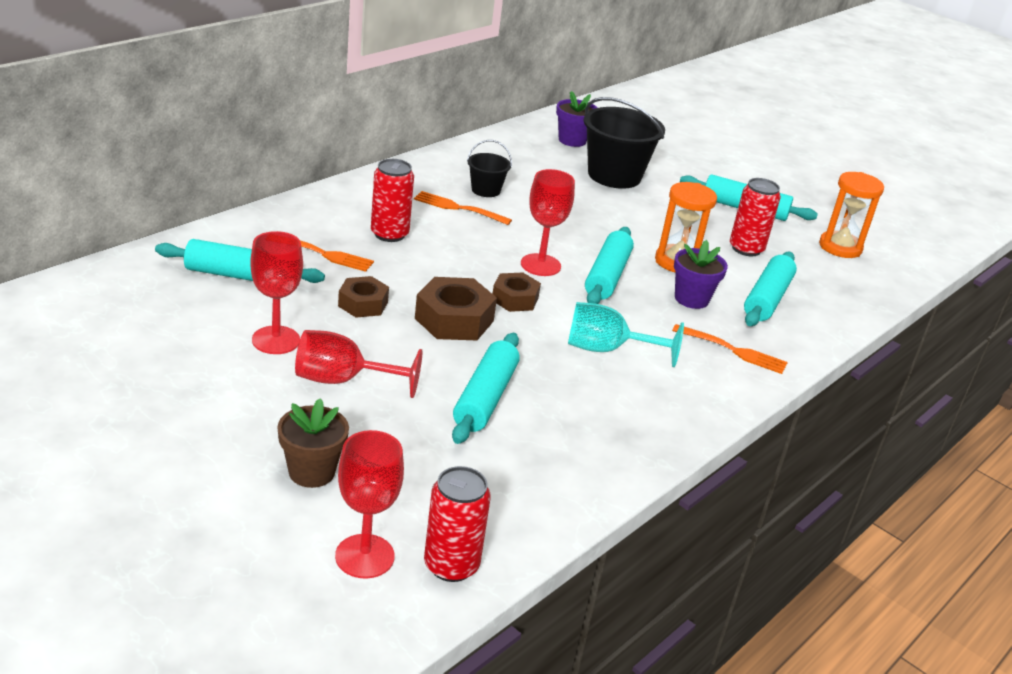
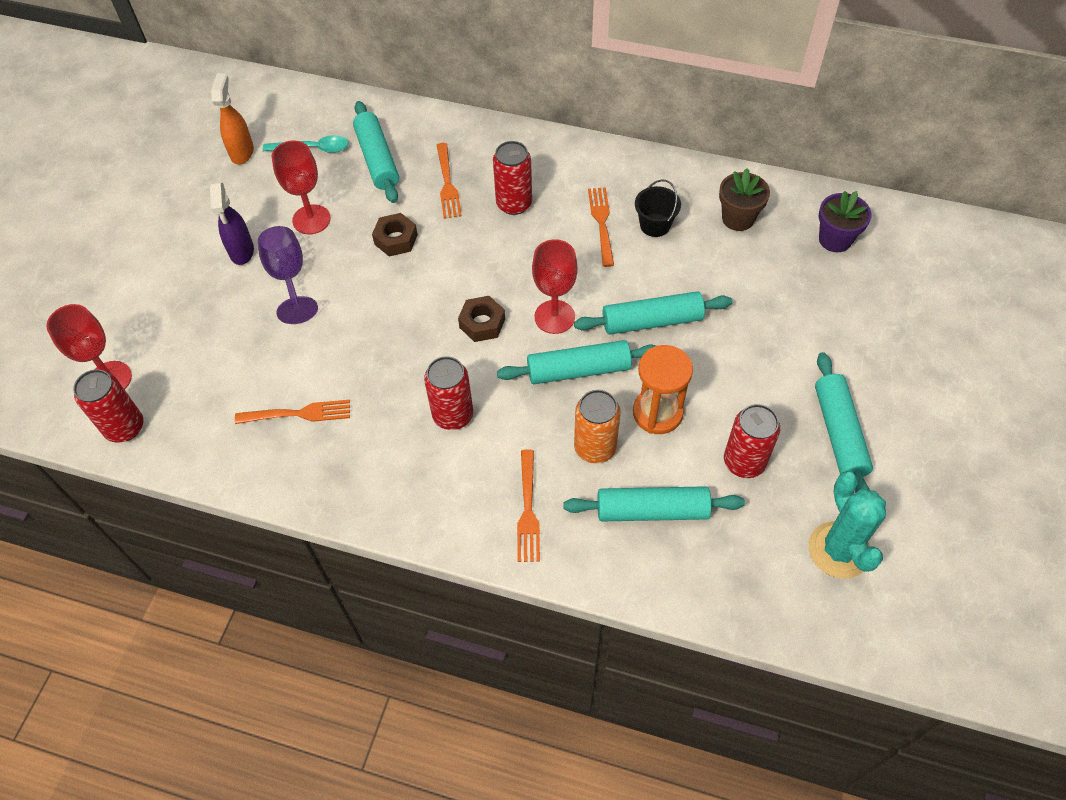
camera: 70 degrees right, 25 degrees up
(109, 349) = (242, 152): none -> orange spray bottle
(170, 304) = (313, 148): none -> turquoise spoon
(268, 398) = (241, 251): none -> purple spray bottle
(311, 472) = (177, 312): brown flower pot -> brown flower pot (738, 218)
(342, 380) = (288, 277): red goblet -> purple goblet
(454, 320) = (418, 300): brown nut -> none
(485, 398) = (324, 365): turquoise rolling pin -> turquoise rolling pin (652, 321)
(534, 435) = (297, 414): none -> orange fork
(607, 350) = (453, 415): turquoise goblet -> red can
(614, 176) = (792, 301): black bucket -> none
(691, 299) = (595, 447): purple flower pot -> orange can
(840, 247) = (839, 550): orange hourglass -> turquoise cactus

